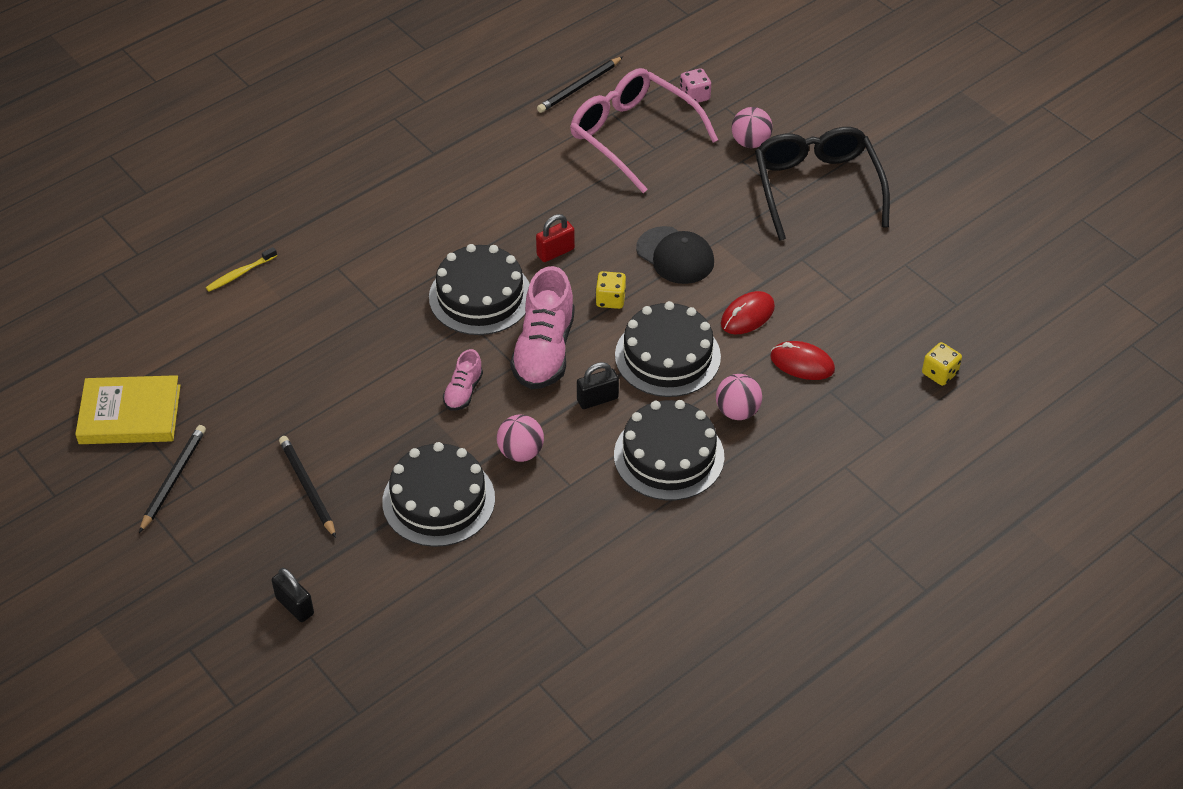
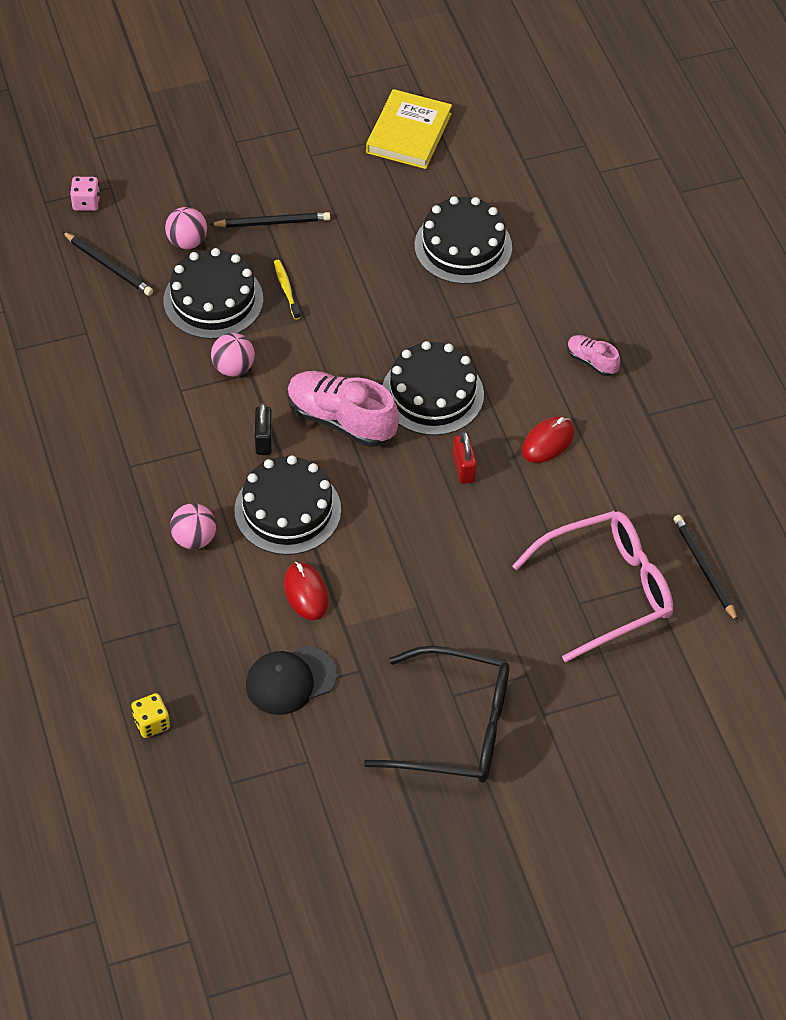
camera: 110 degrees right, 5 degrees up
(173, 479) = (326, 146): black pencil -> black pencil (109, 266)
(240, 274) = (542, 234): yellow toothbrush -> yellow toothbrush (286, 289)
(295, 606) = (161, 189): black padlock -> none
(463, 391) = (322, 349): pink shoe -> pink shoe (591, 361)
(610, 299) = (380, 491): yellow dice -> none
(669, 456) = (172, 469): black cake -> black cake (463, 246)
(675, 256) = (414, 563): black cap -> black cap (290, 680)
(694, 96) = (648, 670): pink dice -> pink dice (86, 203)
(750, 142) = (551, 694): pink ball -> pink ball (187, 242)
(802, 363) = (223, 613): red mouse -> red mouse (548, 442)

